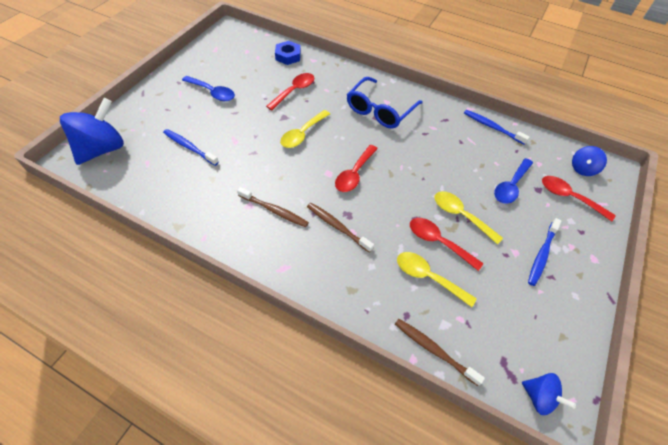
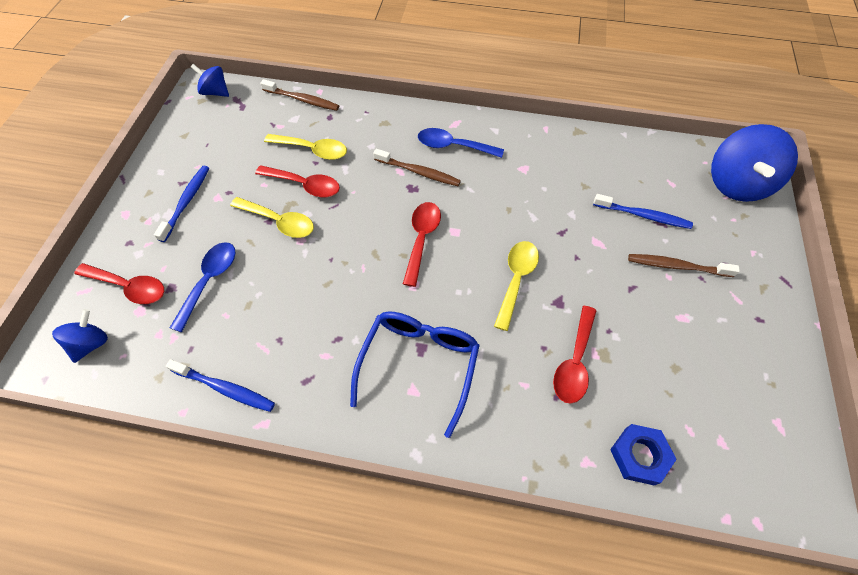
camera: 165 degrees right, 5 degrees up
(212, 92) = (693, 315): blue spoon -> blue spoon (453, 146)
(274, 210) = (493, 170): brown toothbrush -> brown toothbrush (677, 266)

